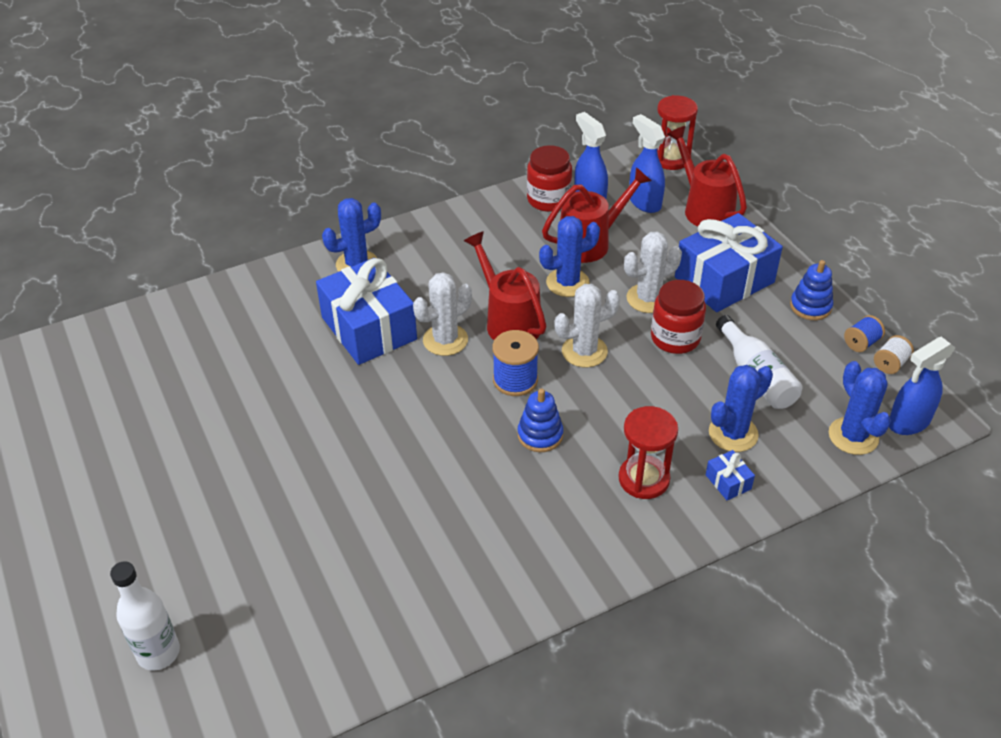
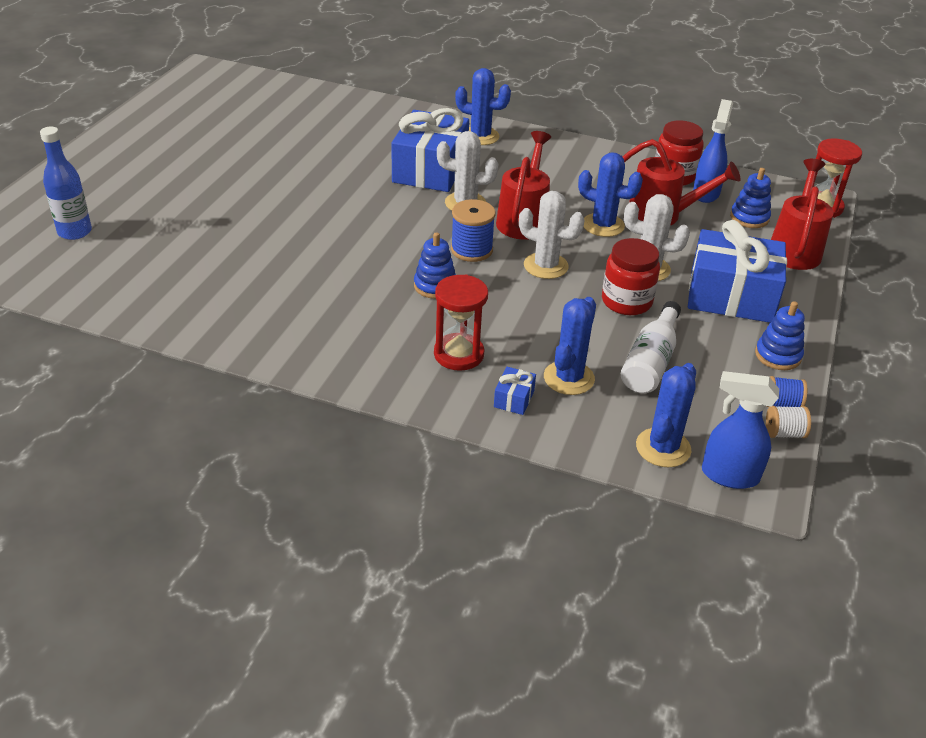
camera: 45 degrees right, 5 degrees down
(158, 652) = (75, 232): white bottle -> blue bottle
(644, 202) = (749, 218): blue spray bottle -> blue stacking toy
(733, 433) = (569, 378): blue cactus -> blue cactus turned 75 degrees counterclockwise

